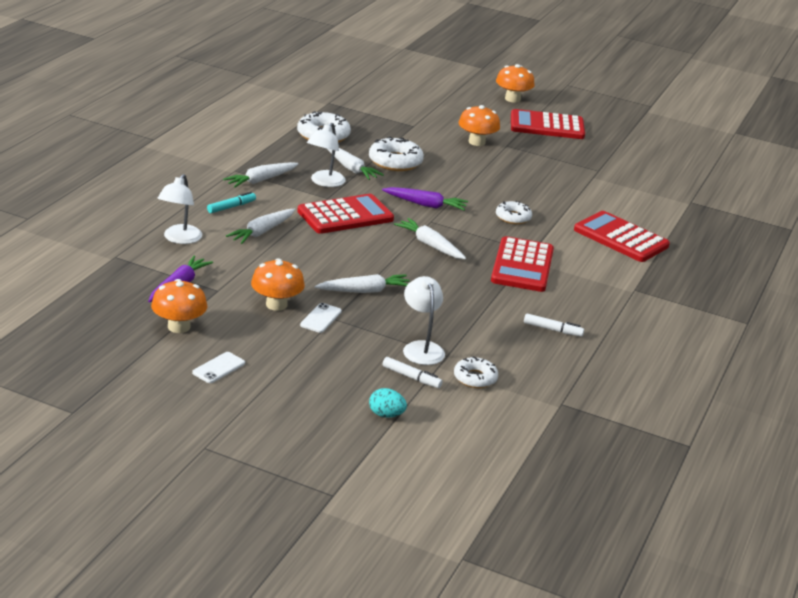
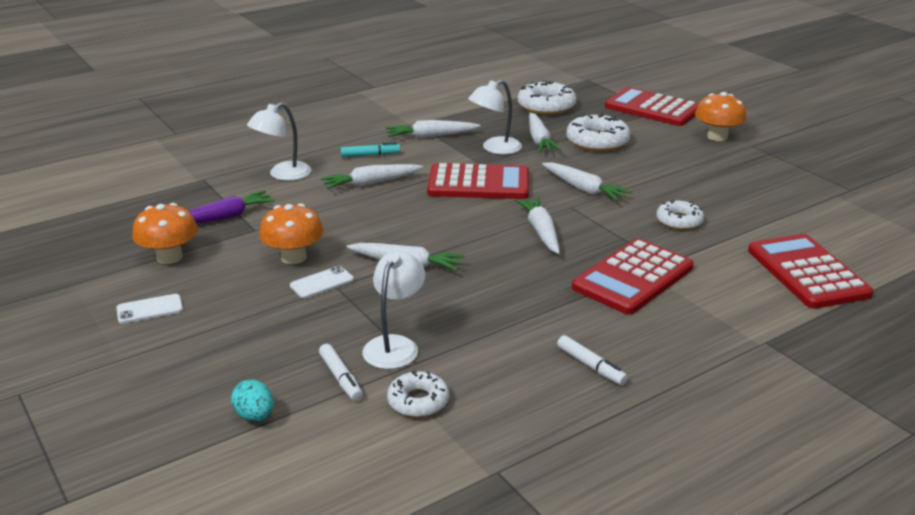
camera: 35 degrees right, 0 degrees up
(425, 205) = (583, 189): purple carrot -> white carrot
(512, 99) = (808, 102): orange mushroom -> none
(547, 126) = (826, 133): red calculator -> red calculator (652, 108)

